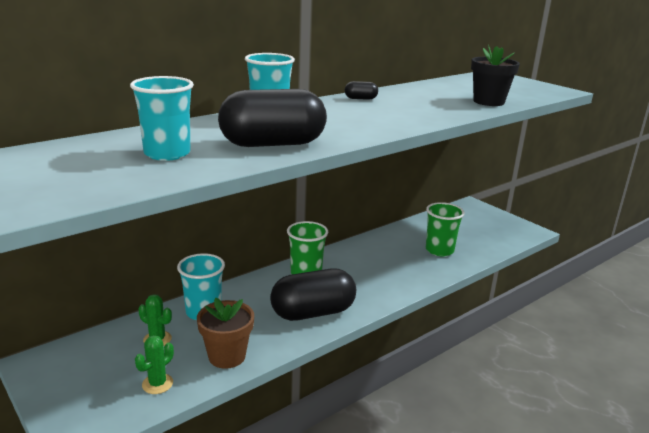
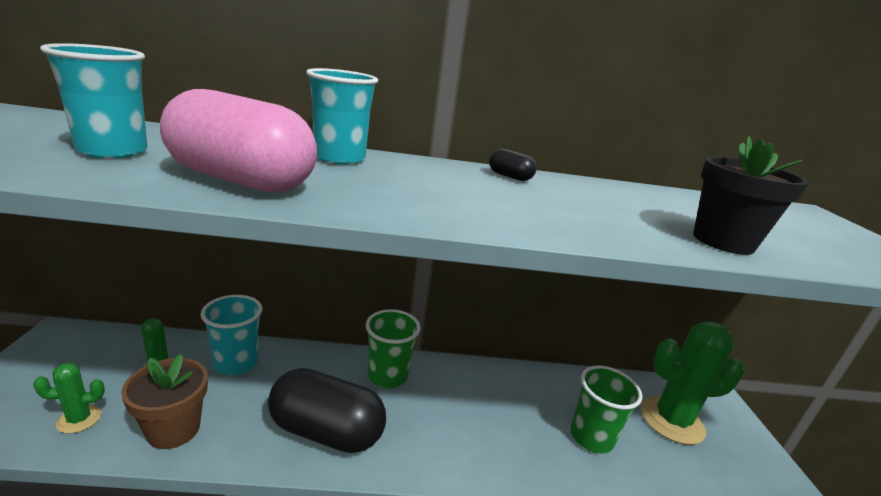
camera: 35 degrees right, 0 degrees up
(273, 144) = (241, 181): black capsule -> pink capsule
(465, 226) = (671, 420): none -> green cactus

